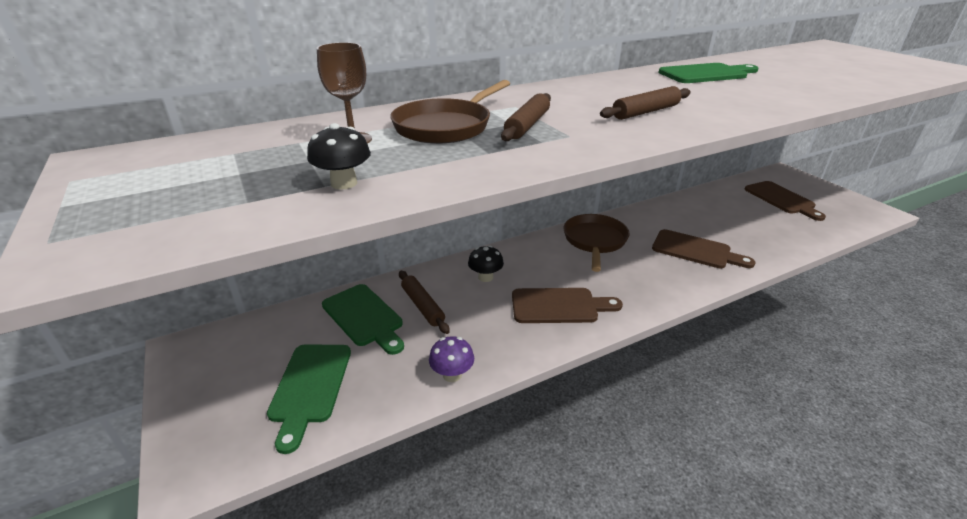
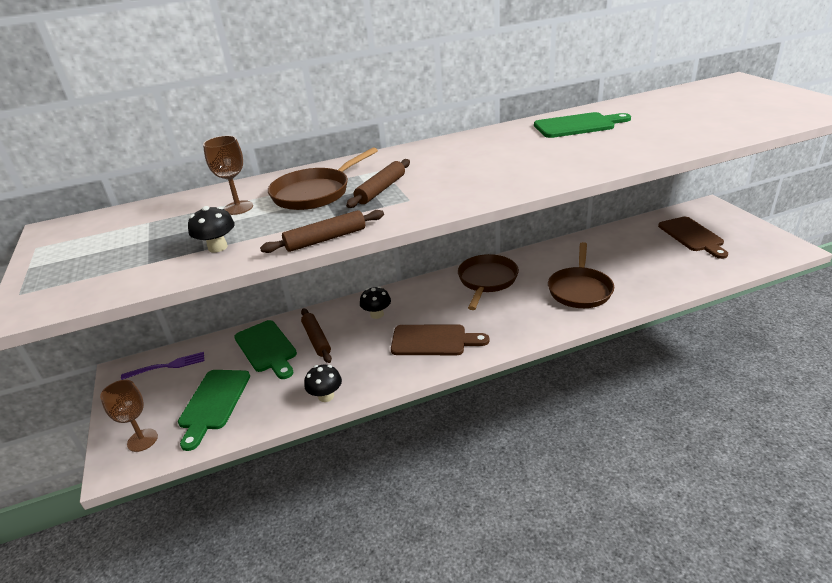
camera: 10 degrees right, 0 degrees up
(220, 441) = (142, 440): none -> brown goblet
(241, 341) = (167, 366): none -> purple fork
(452, 374) = (326, 396): purple mushroom -> black mushroom
(646, 112) = (490, 172): brown rolling pin -> brown rolling pin (326, 239)
(695, 250) = (580, 289): brown cutting board -> brown pan

